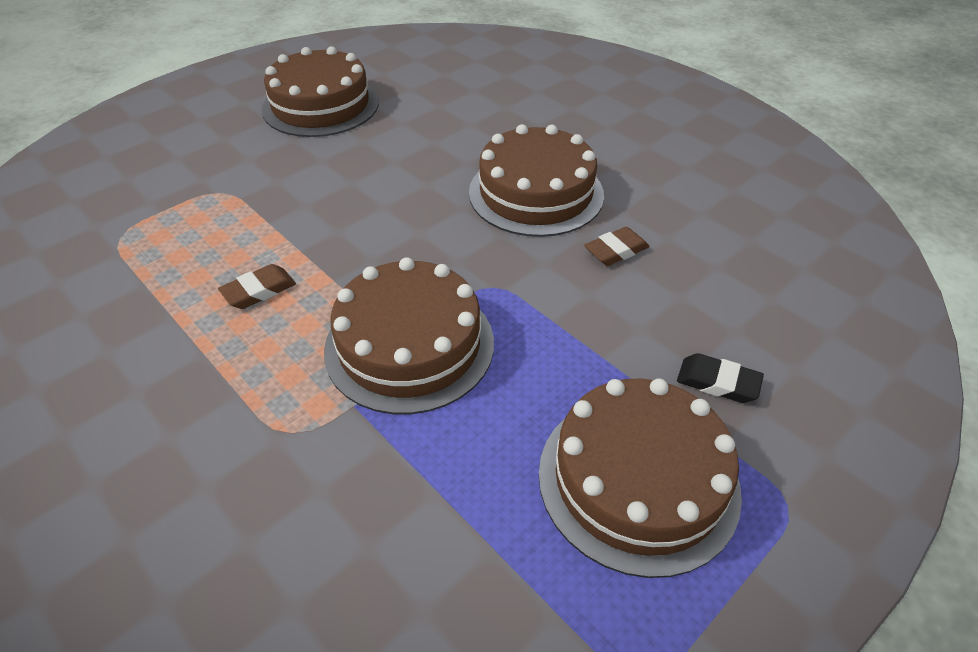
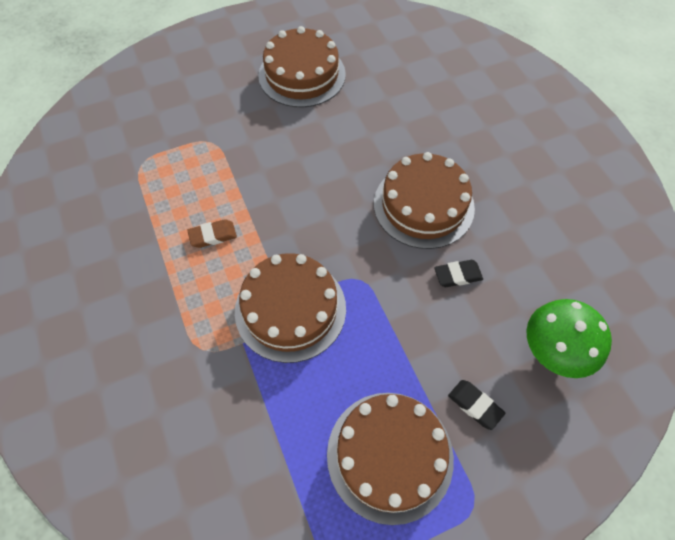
camera: 20 degrees right, 15 degrees up
(616, 250) = (457, 275): brown eraser -> black eraser
(776, 297) = (552, 352): none -> green mushroom

